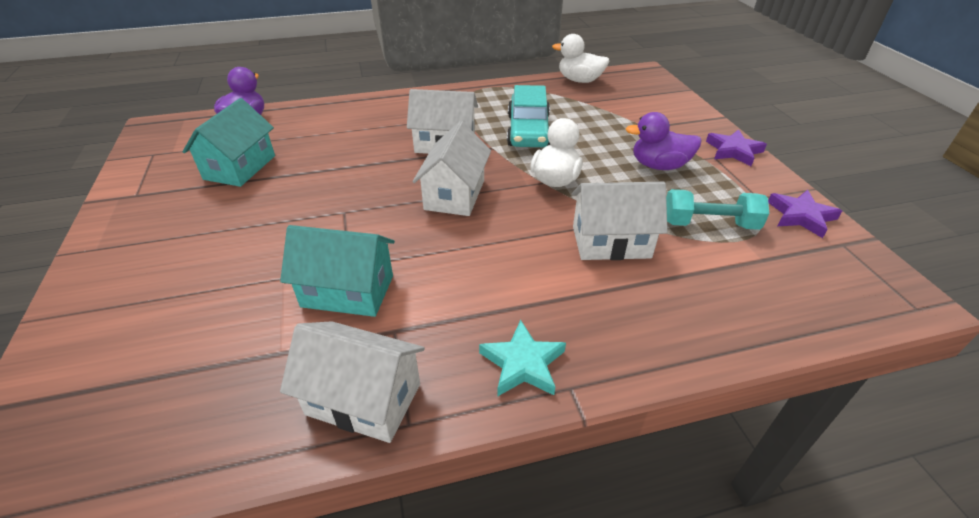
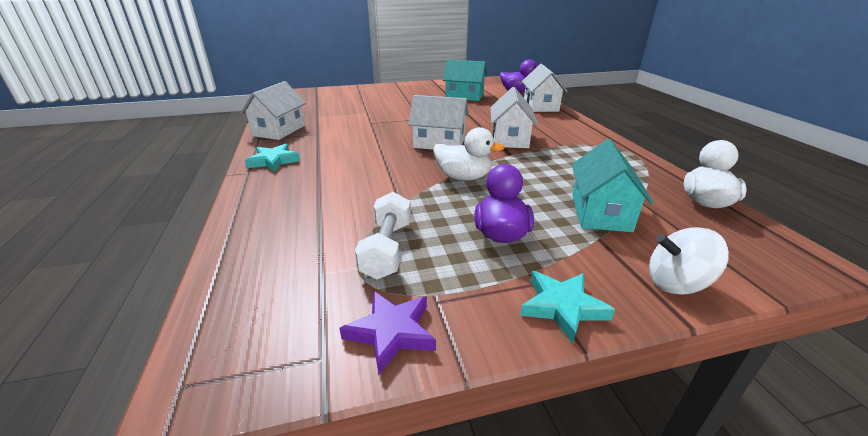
camera: 90 degrees right, 10 degrees down
(347, 291) = (351, 123): turquoise house -> turquoise house (600, 212)
(528, 131) = (548, 169): turquoise car -> none
(611, 242) = (372, 194): white house -> white house (540, 106)
(688, 112) = (676, 283): none -> white spinning top
(709, 224) = (387, 249): turquoise dumbbell -> white dumbbell
(733, 151) = (562, 307): purple star -> turquoise star

